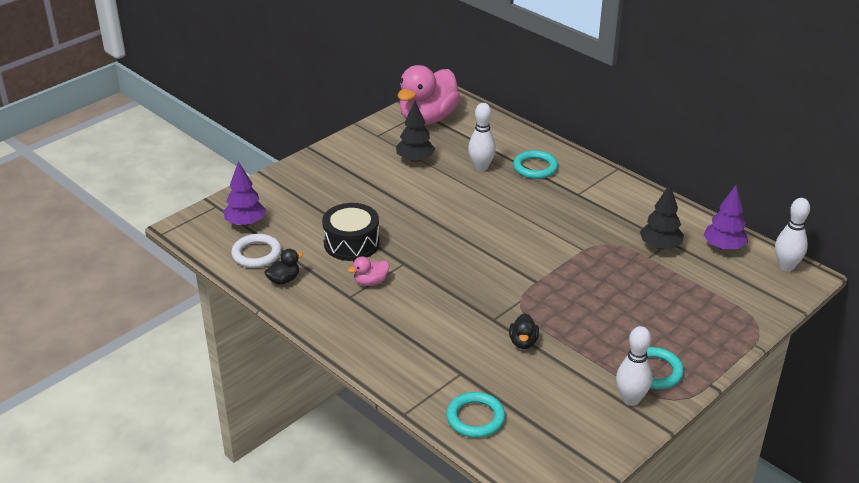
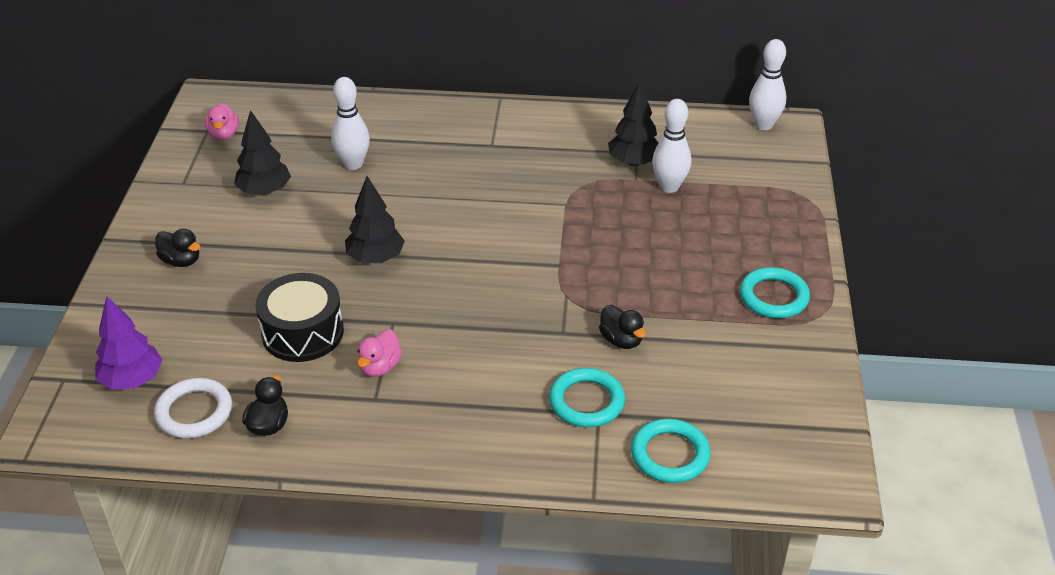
camera: 40 degrees left, 5 degrees up
(332, 176) = (181, 261): none -> black duck
(428, 118) = (224, 134): pink duck -> pink duck, size x0.42
(434, 224) = (376, 258): none -> black tree
(535, 168) = (414, 136): turquoise ring -> turquoise ring (586, 401)
(630, 399) = (786, 339): white bowling pin -> white bowling pin (669, 187)
(723, 247) = (690, 133): purple tree -> none

